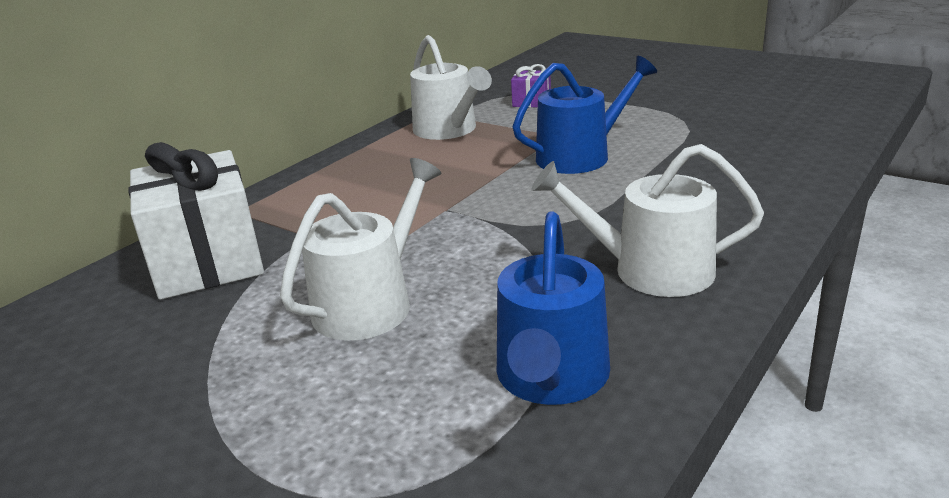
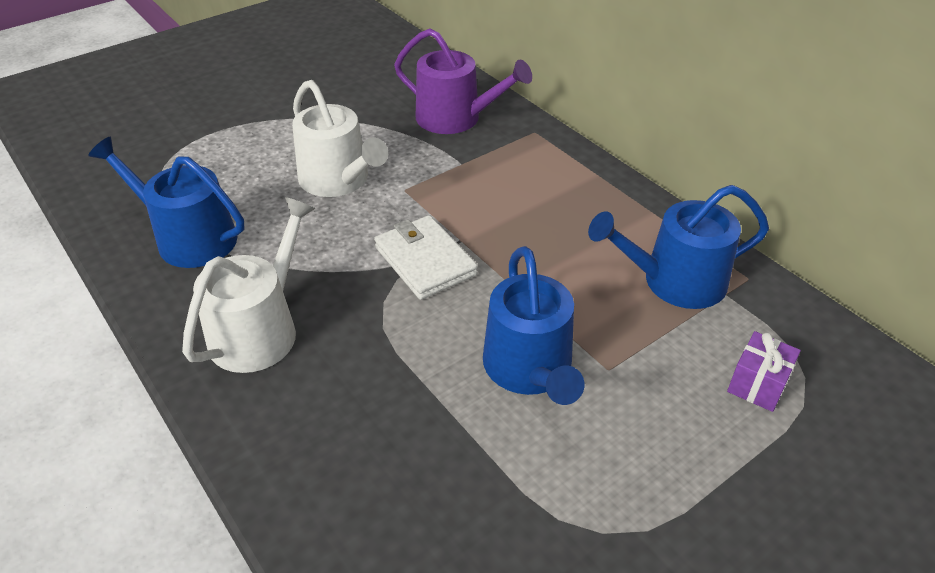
camera: 105 degrees right, 15 degrees up
(207, 261) = (455, 118): white gift -> purple watering can
(449, 130) = (675, 281): white watering can -> blue watering can
(488, 218) = (425, 261): none -> white wallet

